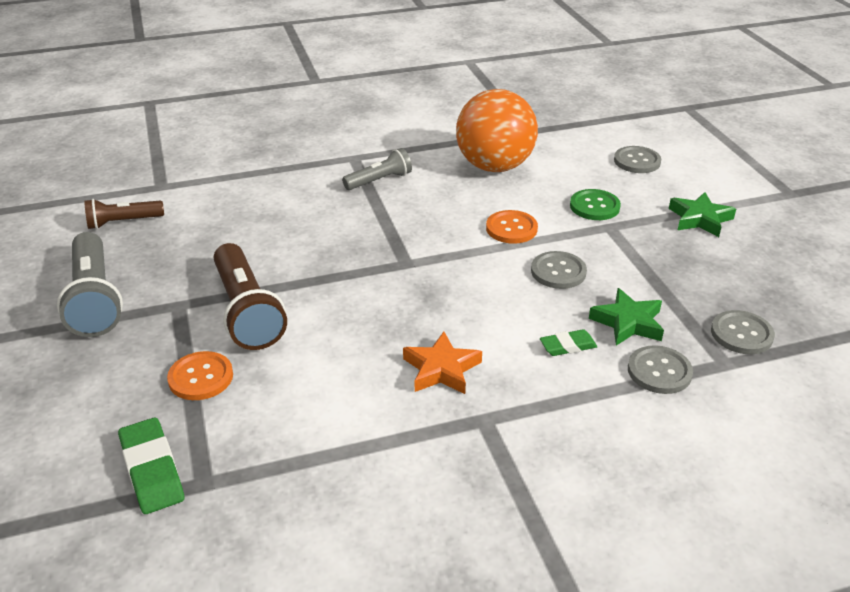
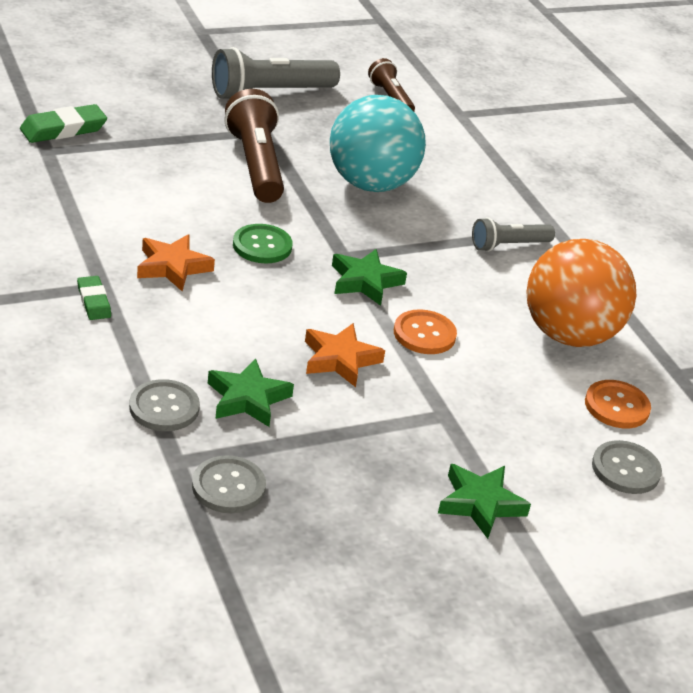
camera: 80 degrees right, 0 degrees up
(201, 377) = (166, 145): orange button -> orange button (616, 406)
(247, 312) = (256, 165): brown flashlight -> brown flashlight turned 105 degrees clockwise
(285, 242) = (371, 184): none -> turquoise ball
(379, 180) = (508, 245): grey flashlight -> grey flashlight turned 105 degrees clockwise
(444, 253) = (365, 282): none -> green star
(558, 272) = (340, 359): grey button -> orange star
(567, 346) = (207, 349): green eraser -> green eraser (94, 301)
(594, 206) = (490, 409): green button -> green button (262, 246)

